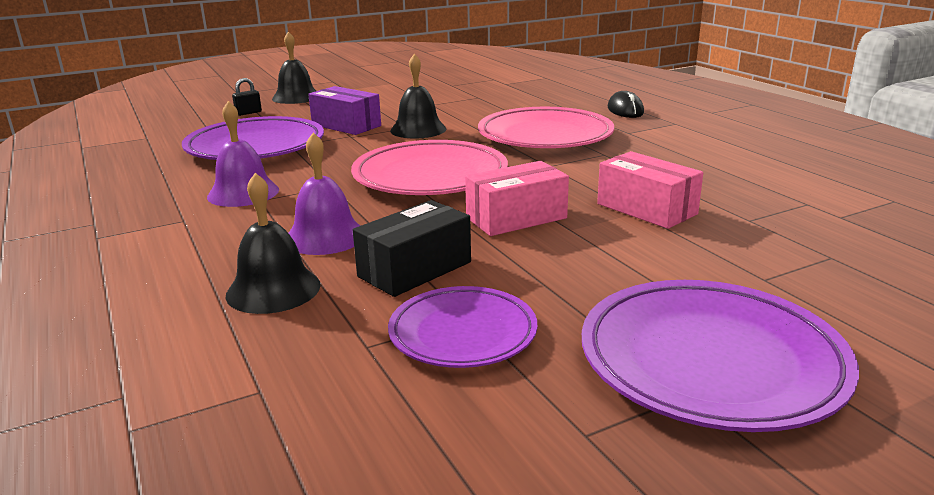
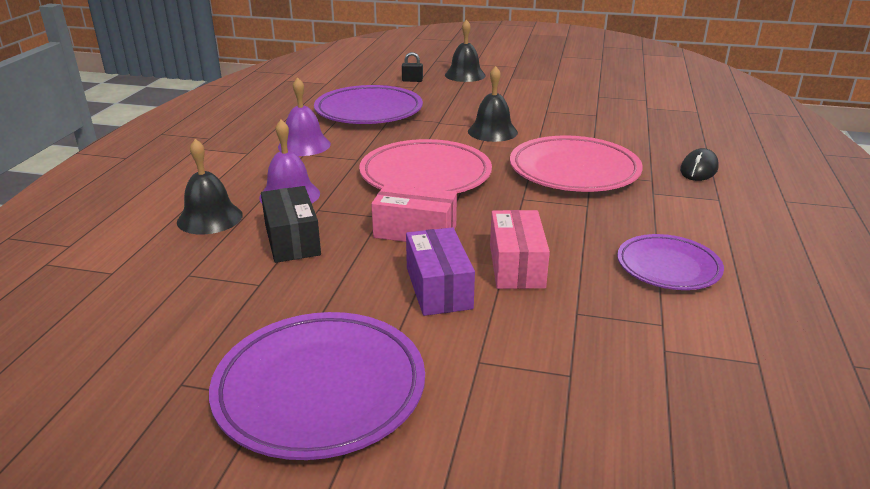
camera: 40 degrees right, 5 degrees up
(346, 125) = (452, 111): purple box -> purple box (439, 288)
(415, 269) = (292, 240): black box -> black box turned 75 degrees clockwise
(463, 333) = (239, 293): purple plate -> purple plate (668, 267)

